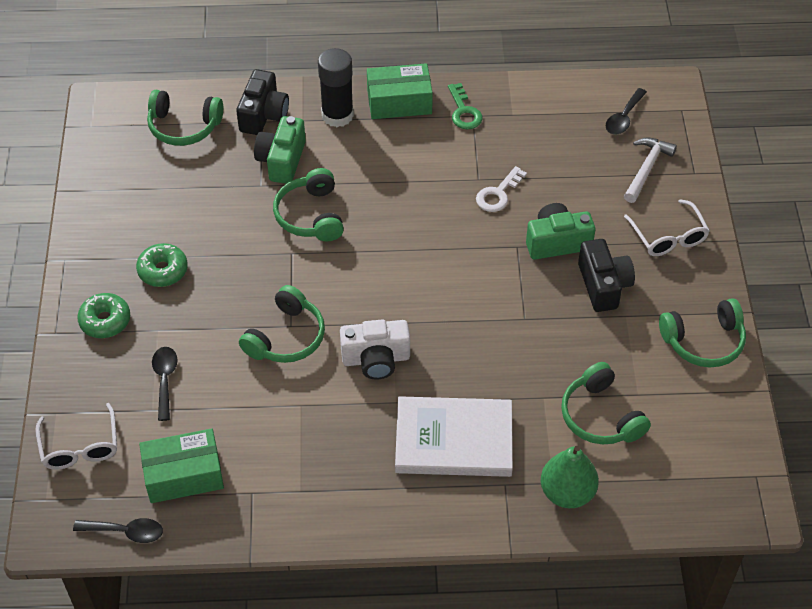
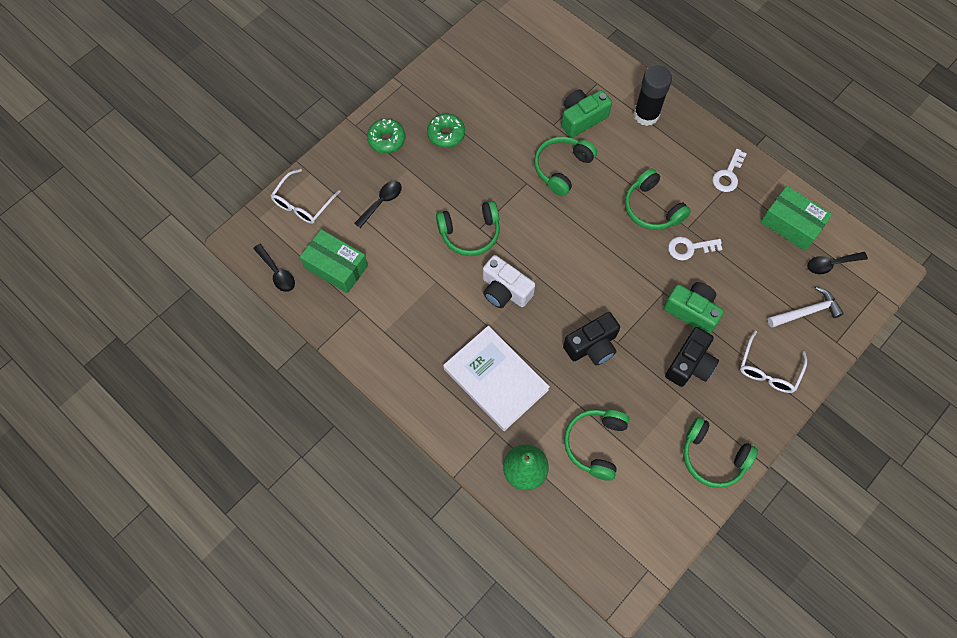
camera: 45 degrees right, 15 degrees up
(184, 126) = (548, 51): green headphones -> green headphones (652, 208)
(263, 115) = (602, 79): black camera -> black camera (592, 346)
(399, 102) = (694, 136): green box -> green box (791, 224)
(464, 111) = (728, 175): green key -> white key

